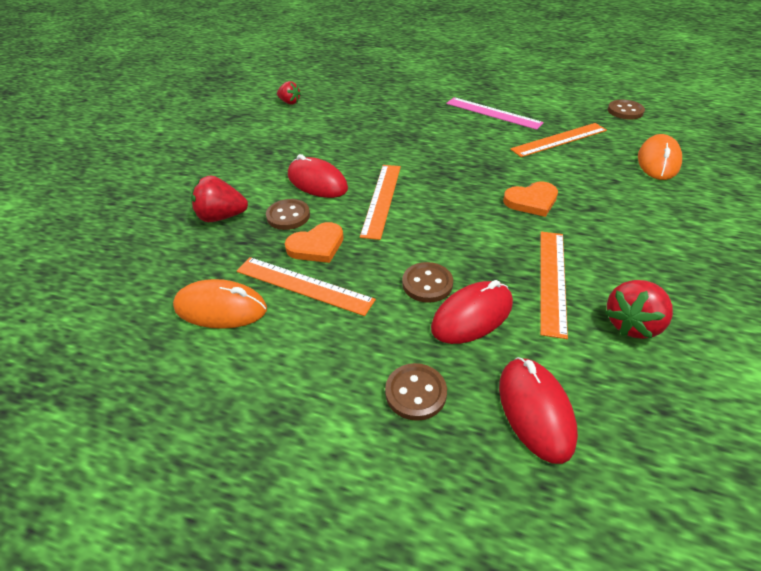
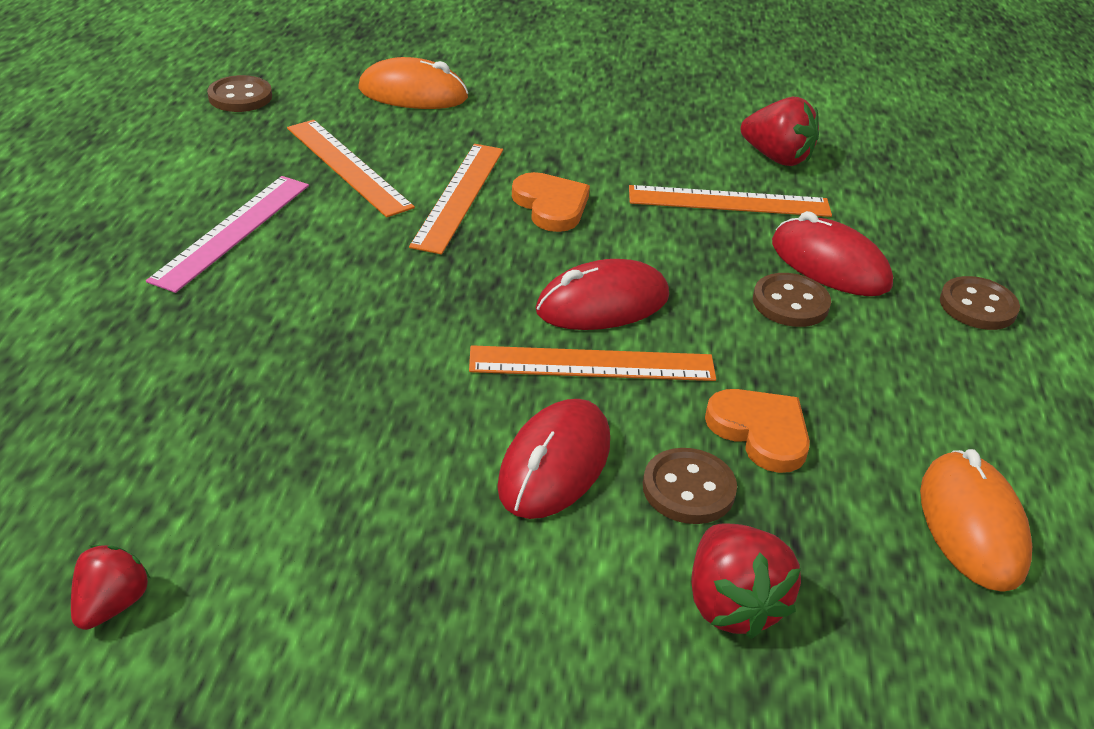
camera: 105 degrees left, 5 degrees down
(303, 285) = (863, 432): orange ruler -> orange ruler (459, 196)
(535, 410) = (939, 227): red mouse -> red mouse (602, 304)

